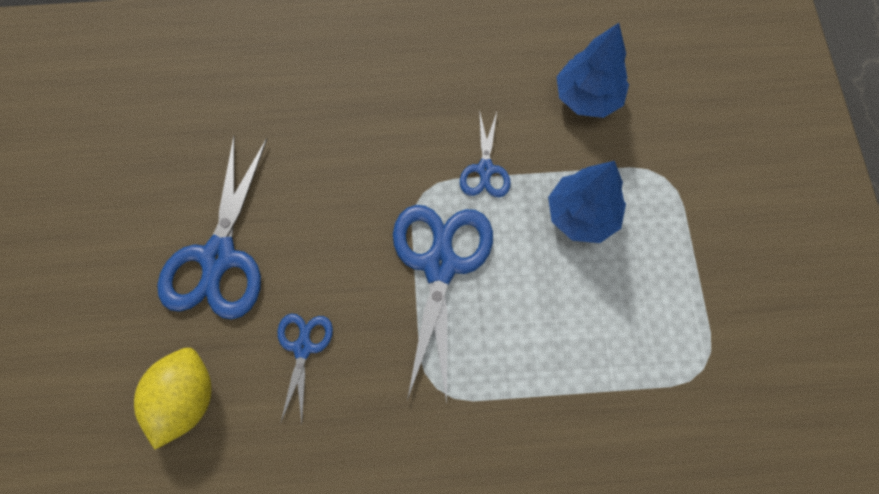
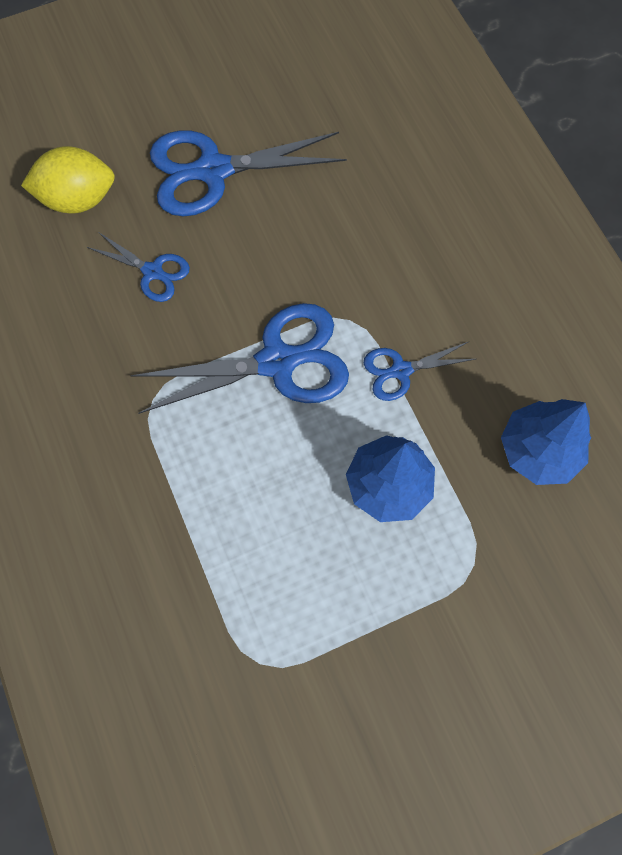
camera: 70 degrees right, 0 degrees up
(303, 348) = (152, 272): blue scissors -> blue scissors turned 45 degrees clockwise

